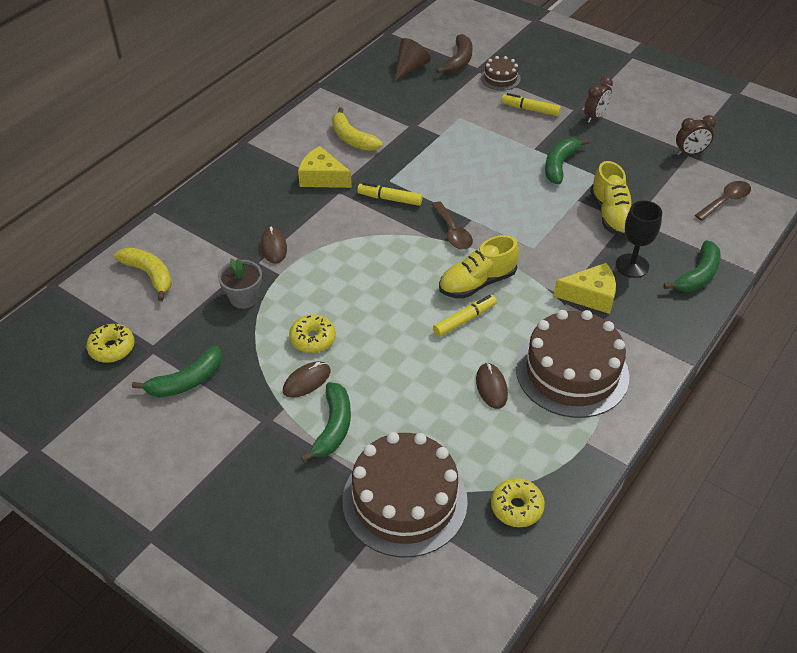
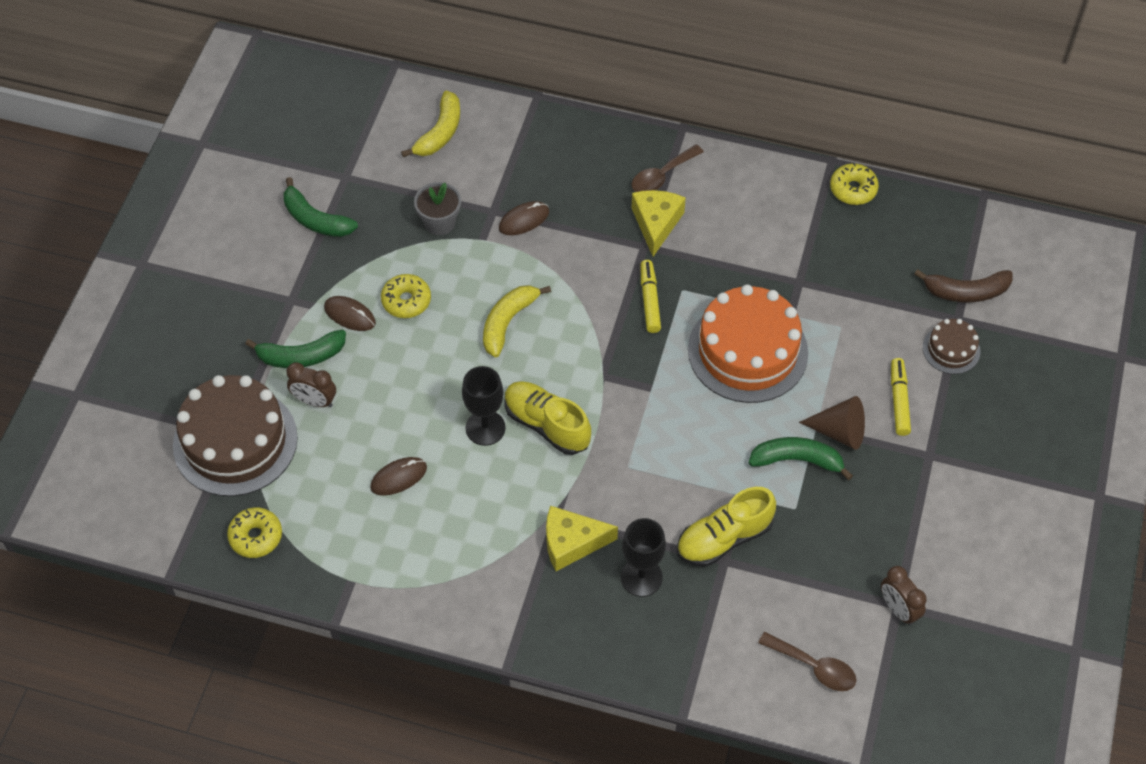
camera: 70 degrees right, 10 degrees up
(112, 348) = (334, 145): yellow donut -> yellow donut (853, 189)
(352, 138) = (741, 228): yellow banana -> yellow banana (508, 322)
(410, 68) = (917, 243): brown cone -> brown cone (839, 432)
(453, 232) = (619, 379): brown spoon -> brown spoon (661, 176)
(459, 163) = (747, 351): none -> orange cake
(464, 320) = (485, 428): yellow marker -> black goblet
(572, 372) = (447, 548): brown cake -> none
(590, 296) = (571, 543): yellow cheese -> yellow cheese turned 105 degrees clockwise
(595, 117) = (922, 479): brown clock -> brown clock (314, 401)
(698, 275) = (654, 653): green banana -> none

